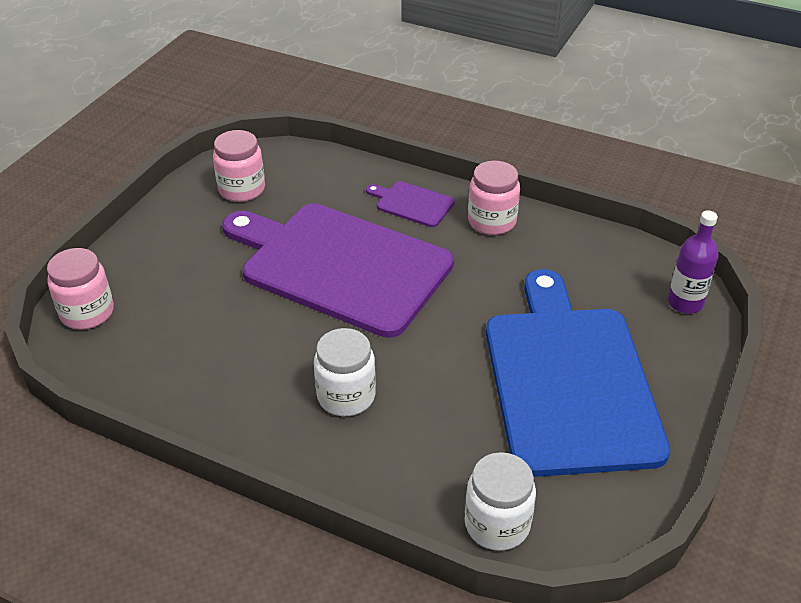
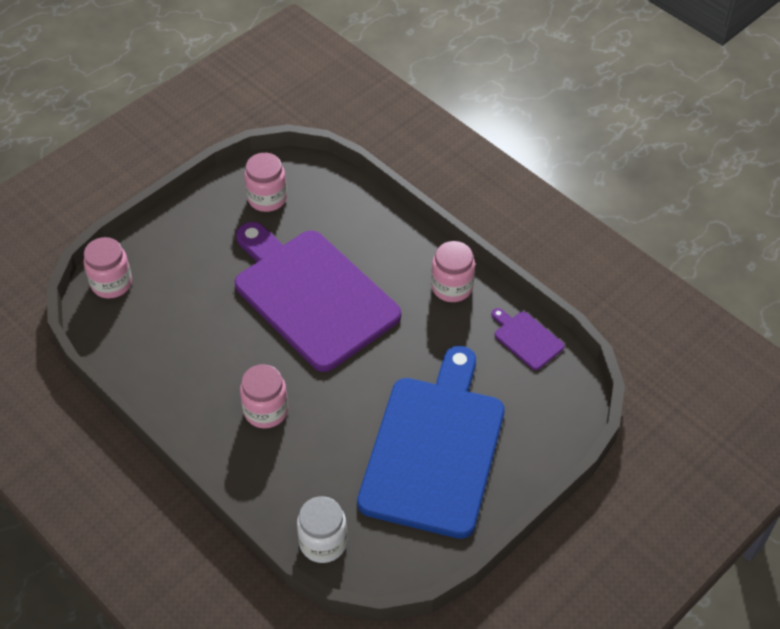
camera: 20 degrees right, 10 degrees up
(346, 396) = (266, 411): white jar -> pink jar
(412, 203) = (396, 251): purple cutting board -> purple cutting board (526, 339)
(685, 303) = (565, 410): purple bottle -> none

